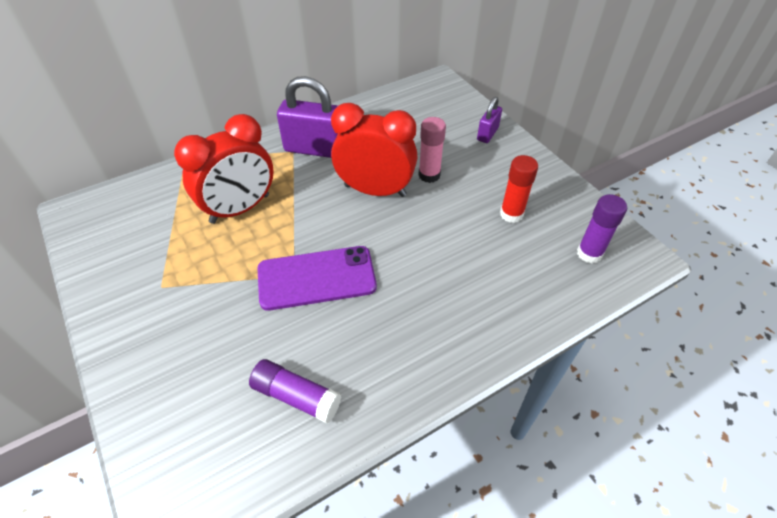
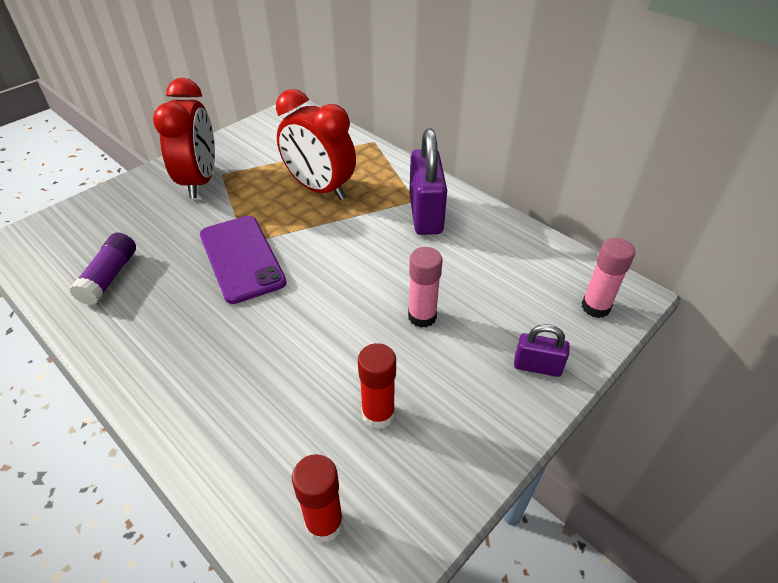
camera: 75 degrees right, 5 degrees down
(375, 190) = (377, 274): red clock -> red clock (200, 181)
(445, 97) = (595, 307): none -> pink glue stick
(589, 253) = (324, 523): purple glue stick -> red glue stick

